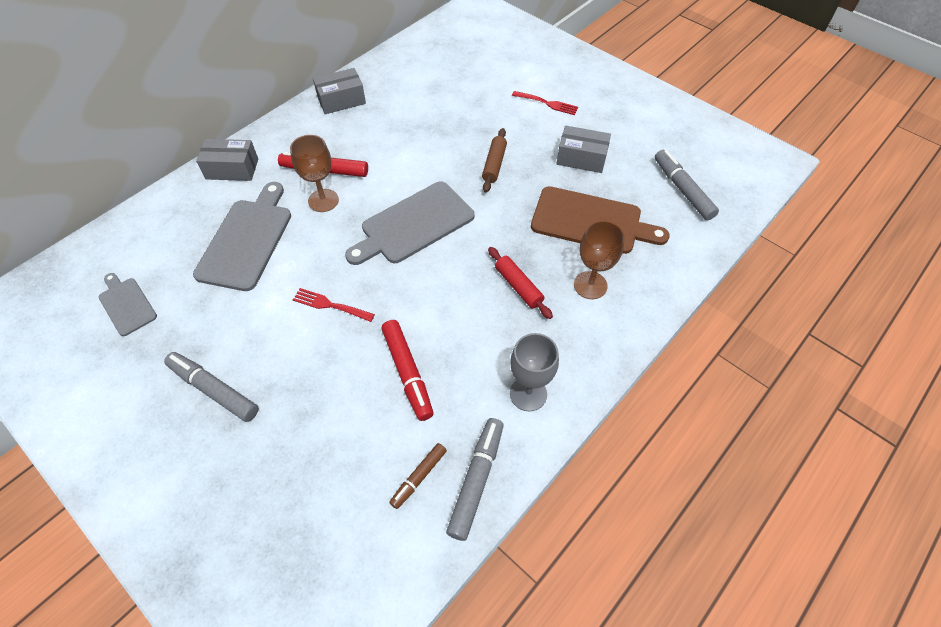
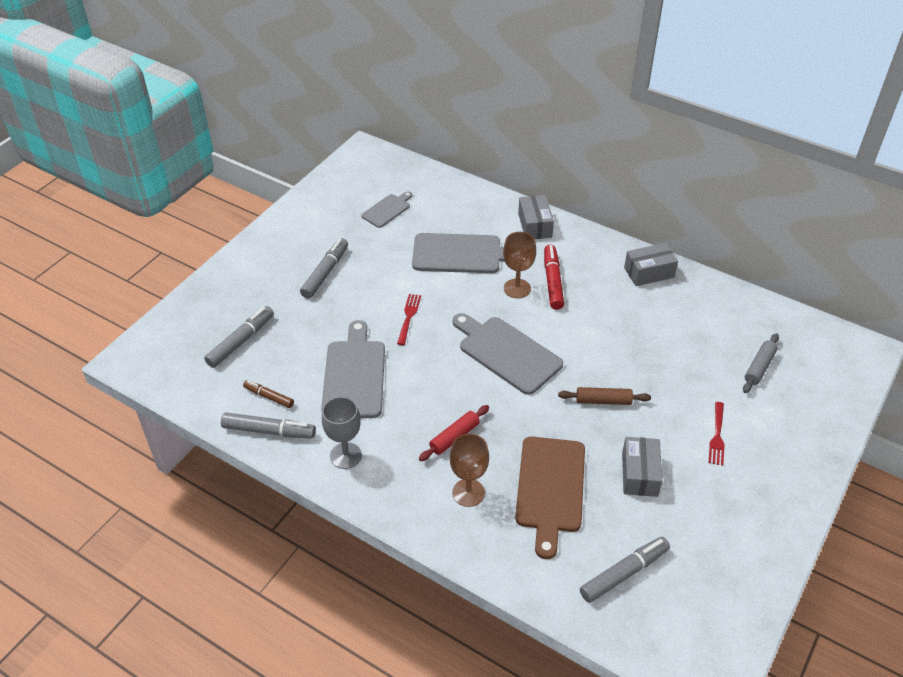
camera: 80 degrees right, 10 degrees down
(306, 511) = (241, 341): none -> grey marker
(341, 100) = (649, 272): grey box -> grey box turned 75 degrees counterclockwise
(407, 373) = (354, 375): red marker -> grey cutting board
(479, 62) = (759, 367): none -> grey rolling pin

